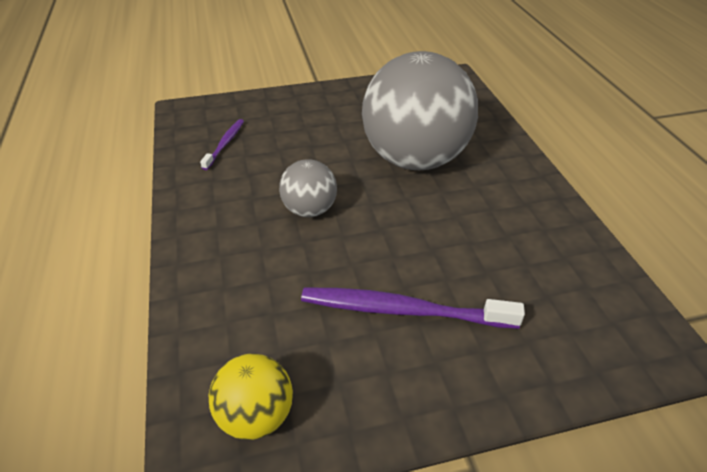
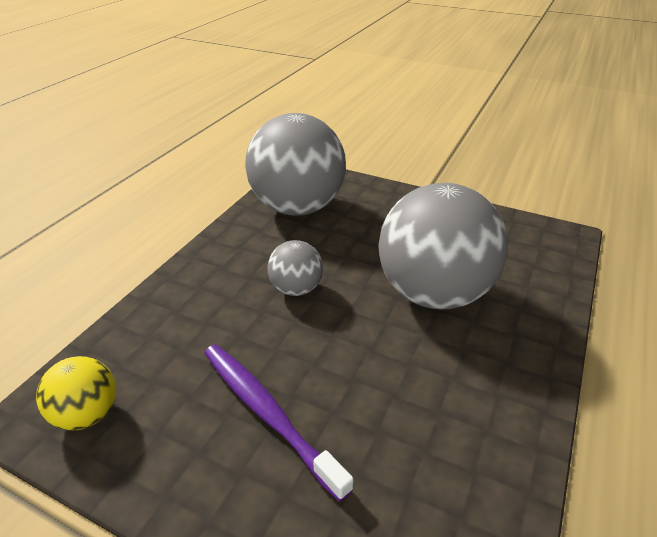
camera: 40 degrees right, 5 degrees down
(225, 144) = (297, 207): purple toothbrush -> grey ball

